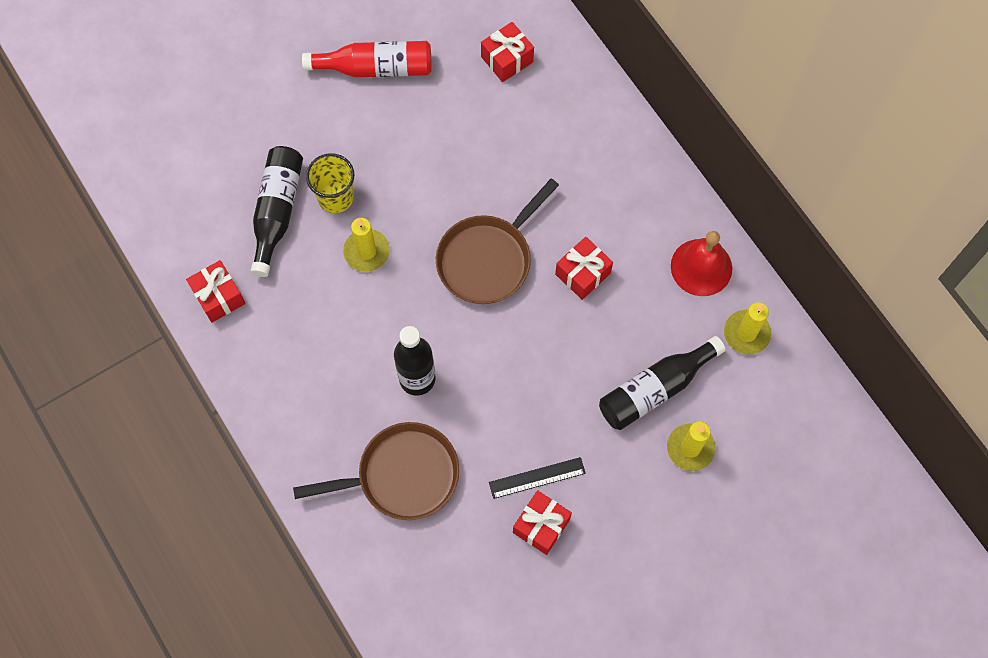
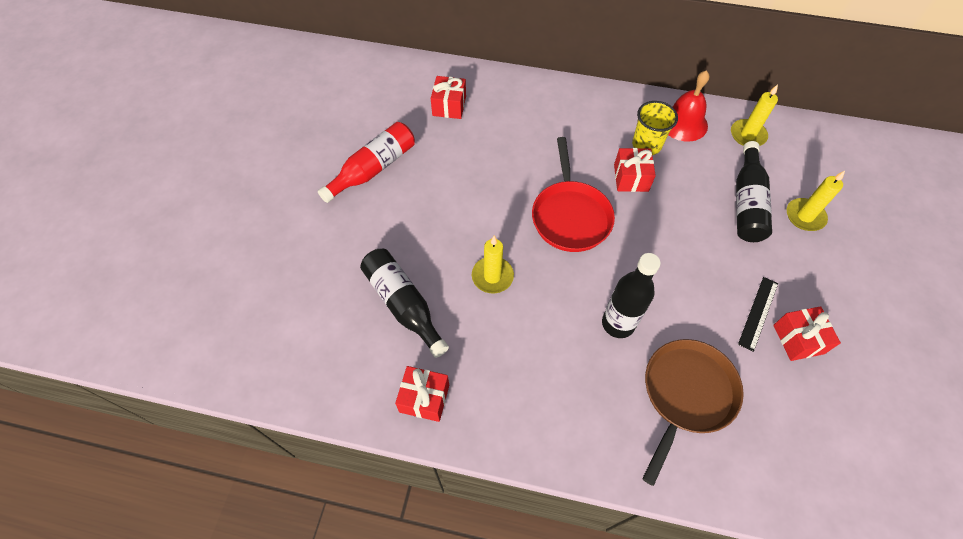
camera: 45 degrees left, 10 degrees down
(335, 197) = (433, 261): yellow cup -> yellow cup (646, 145)
(488, 259) = (570, 216): brown pan -> red pan

